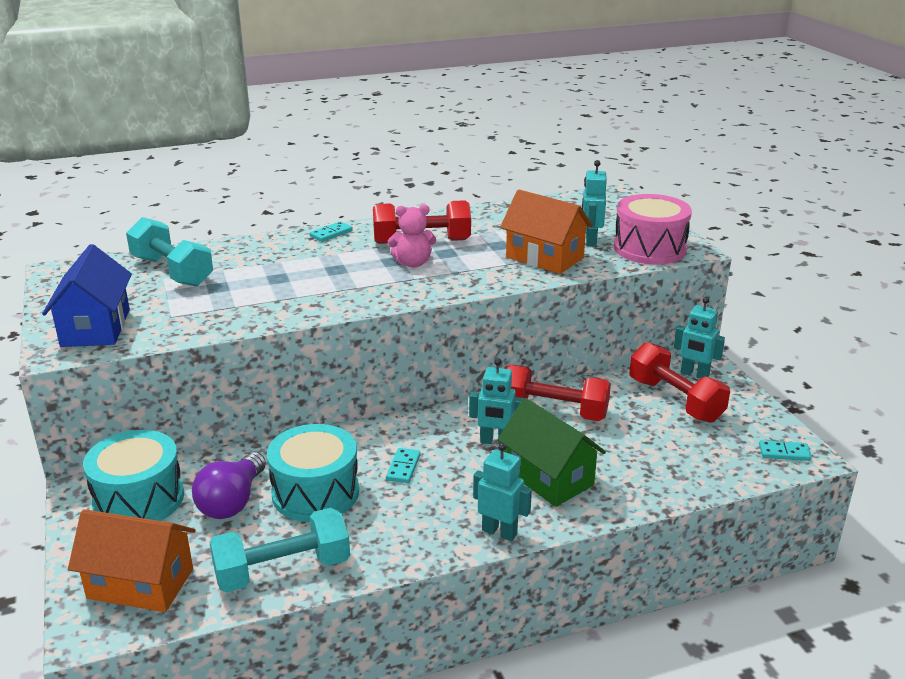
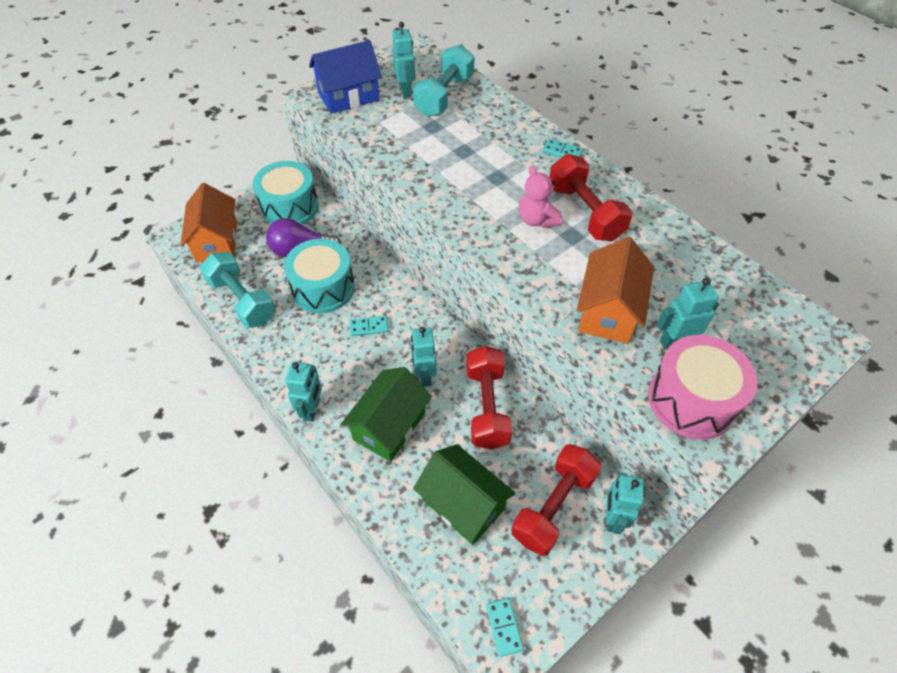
camera: 70 degrees right, 25 degrees up
(132, 291) = (406, 90): none -> turquoise robot
(658, 449) = (463, 504): none -> green house

